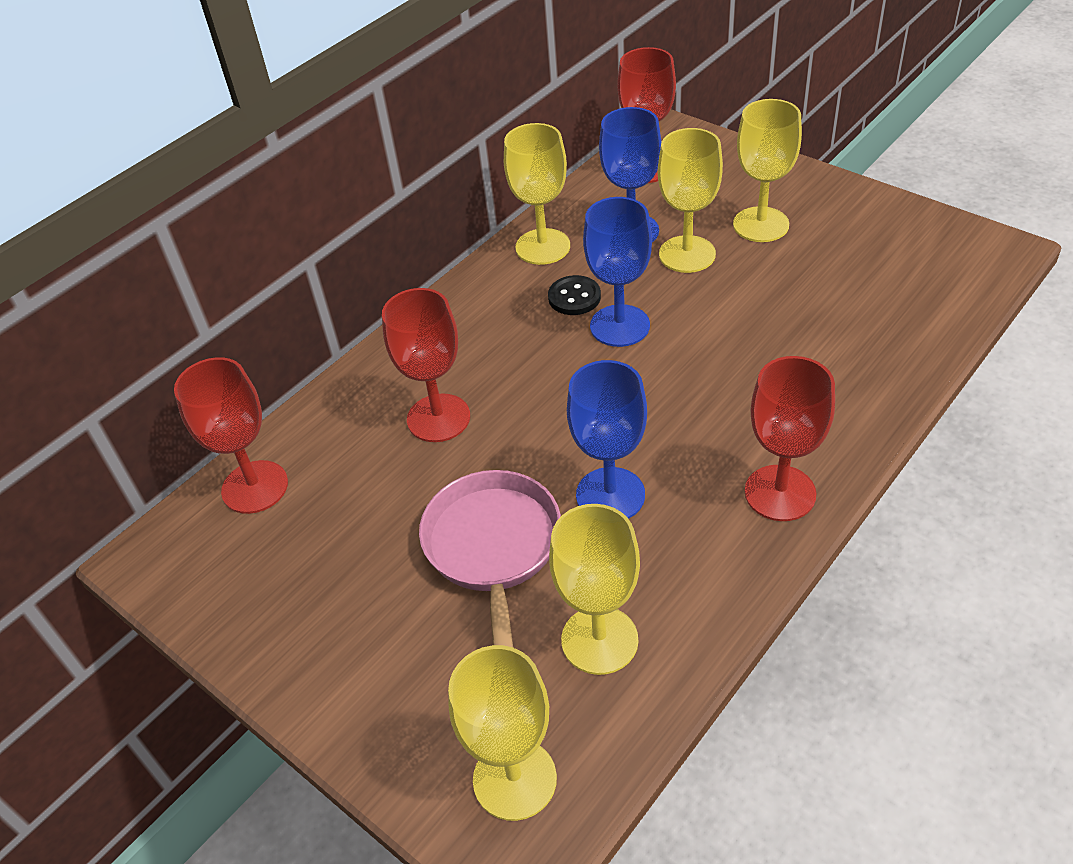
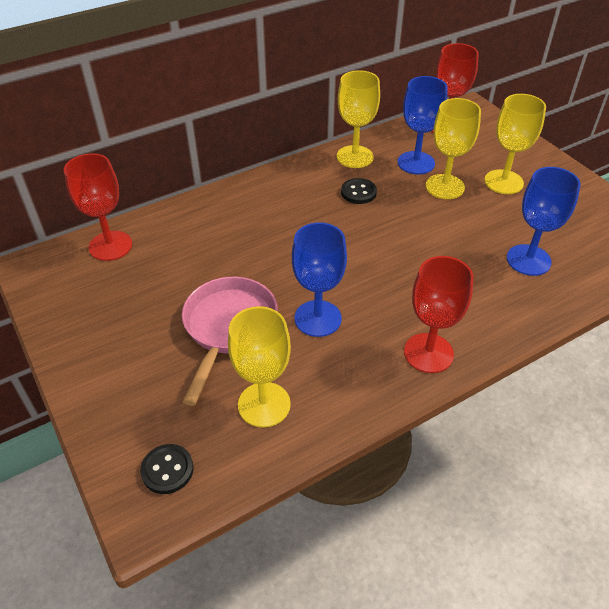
camera: 15 degrees right, 0 degrees up
(438, 418) = (237, 239): red goblet -> none
(514, 779) = (167, 470): yellow goblet -> black button
(620, 326) = (378, 218): blue goblet -> blue goblet (528, 260)

